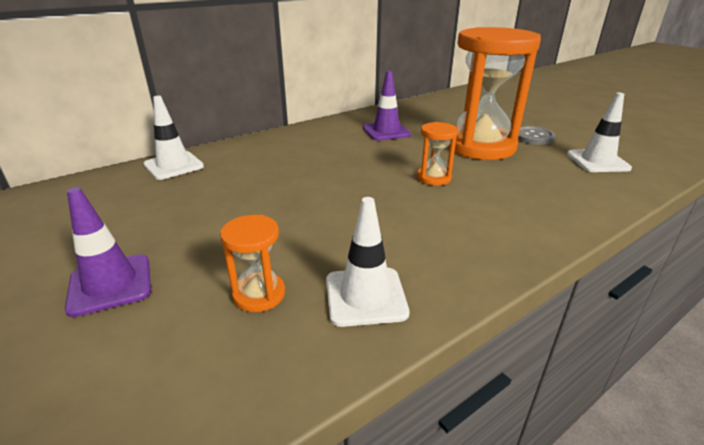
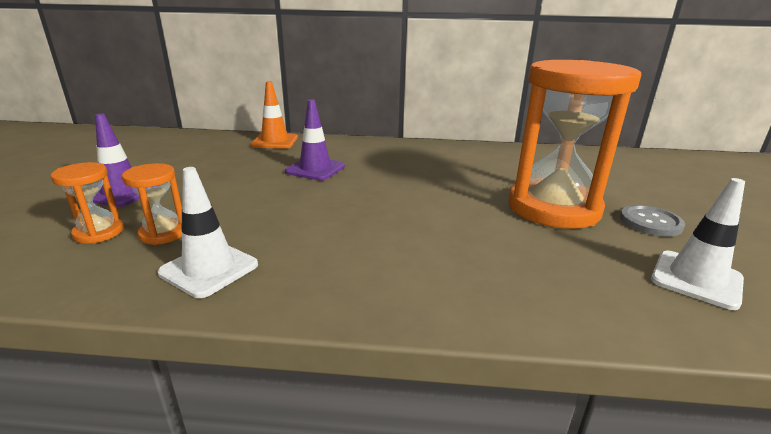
camera: 40 degrees right, 5 degrees down
(173, 165) = (275, 141): white traffic cone -> orange traffic cone
(386, 131) = (477, 165): purple traffic cone -> purple traffic cone (315, 169)
(433, 178) = (441, 216): orange hourglass -> orange hourglass (99, 232)

